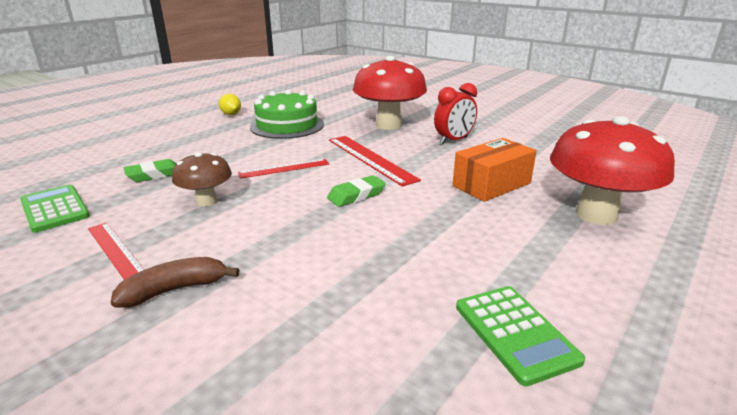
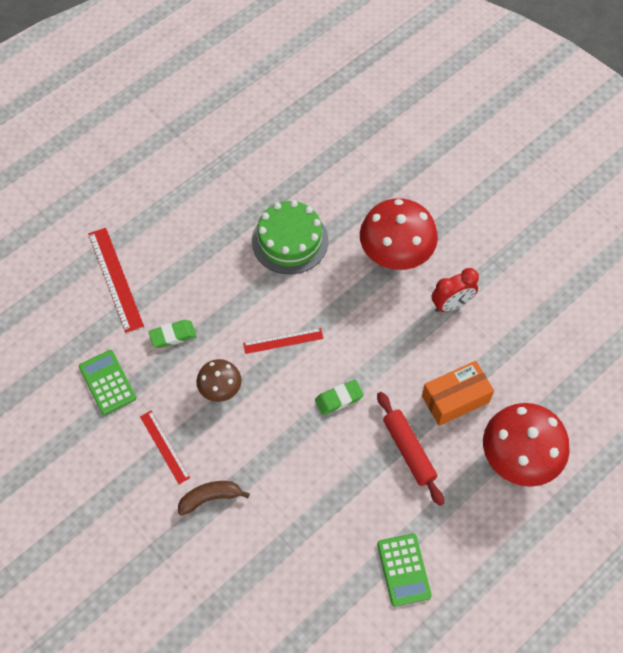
camera: 10 degrees right, 35 degrees up
(231, 114) = (231, 200): yellow lemon -> none
(370, 159) = (362, 333): red ruler -> red ruler (115, 279)
(458, 221) = (408, 451): none -> red rolling pin

